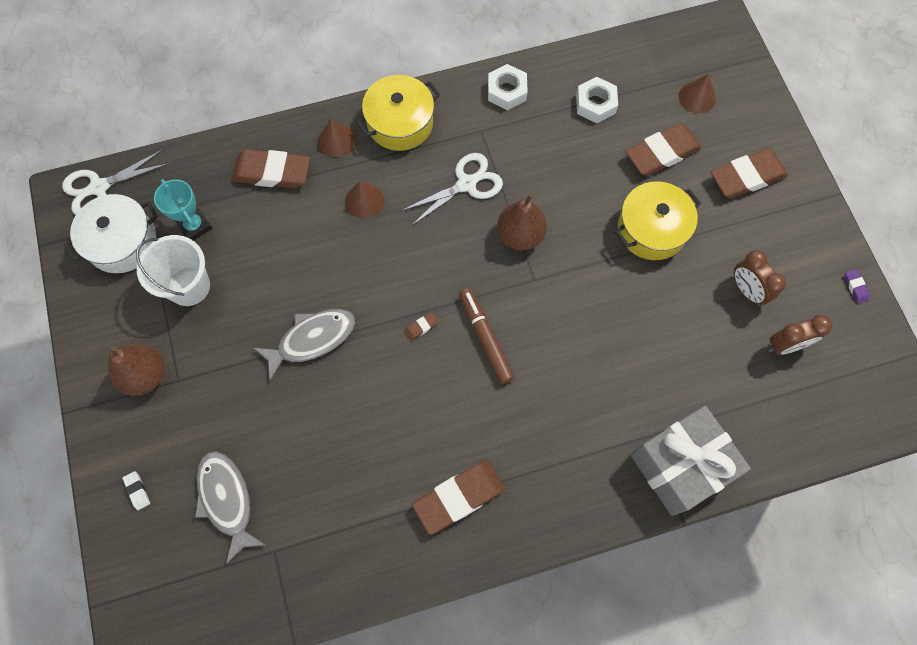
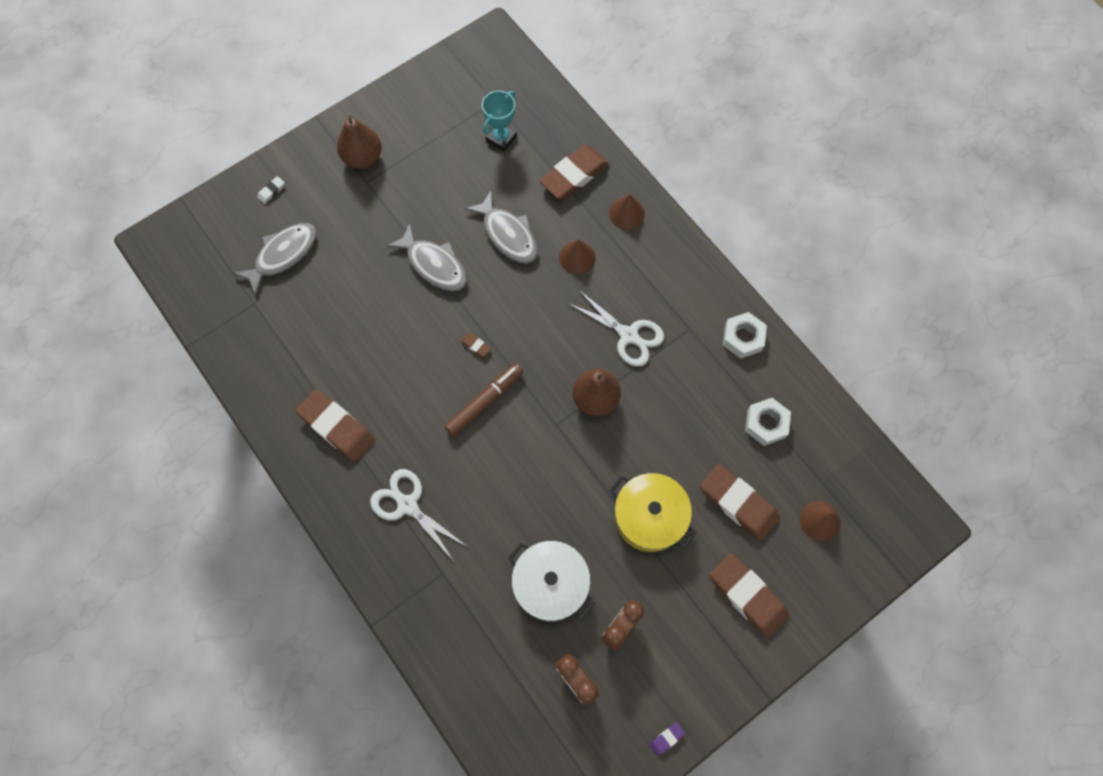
camera: 70 degrees right, 0 degrees up
(99, 187) = (508, 57): white scissors -> white scissors (407, 505)
(122, 242) = (467, 94): white pot -> white pot (551, 584)
(189, 286) = (447, 156): white bucket -> none
(272, 172) = (574, 175): brown eraser -> brown eraser turned 60 degrees clockwise
(310, 256) = (508, 235): none -> grey fish
(400, 123) = (667, 258): yellow pot -> none
(680, 465) = (422, 607): grey gift -> none

